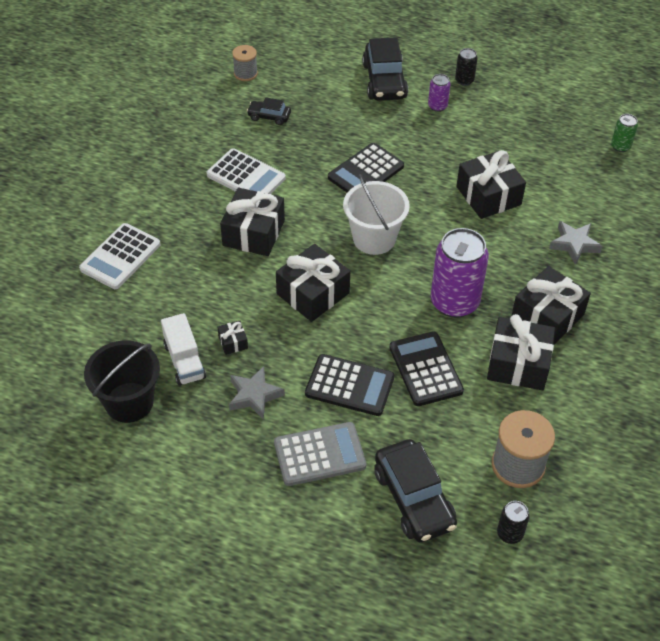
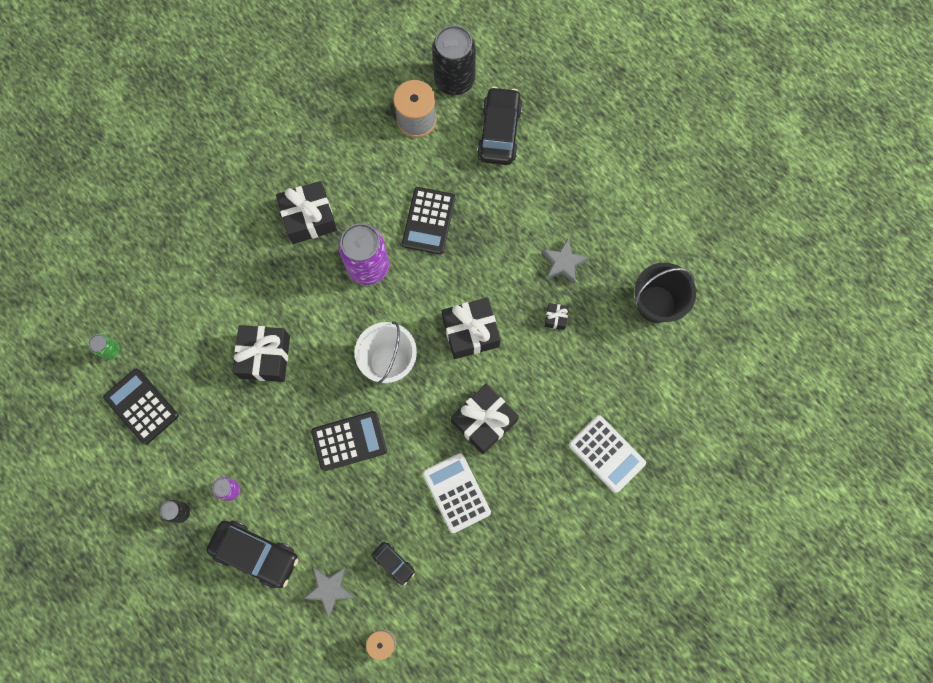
camera: 150 degrees left, 25 degrees up
(120, 257) = (606, 454): white calculator -> white calculator turned 75 degrees clockwise
(184, 361) = (600, 320): white truck -> none
(319, 455) = (542, 194): grey calculator -> none
(349, 386) = (491, 236): black calculator -> black calculator (141, 406)
(384, 81) = (255, 554): black car -> black car turned 90 degrees clockwise
(509, 533) = (454, 80): black can -> black can, size x2.15
(518, 364) = (360, 191): black gift -> none
(574, 244) = (236, 270): grey star -> grey star (329, 589)

